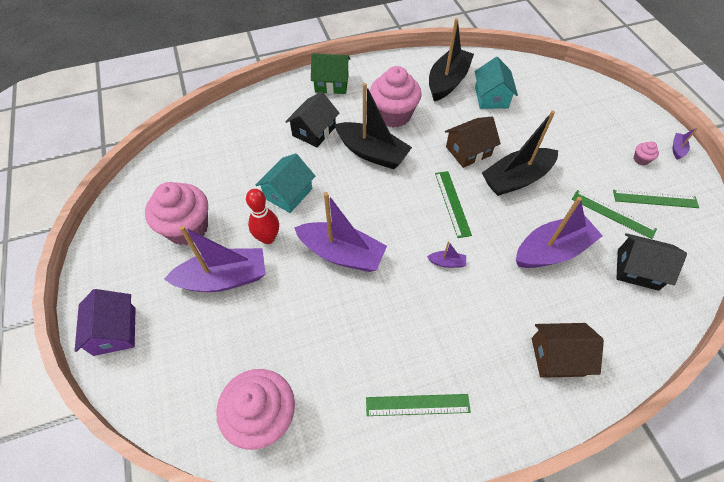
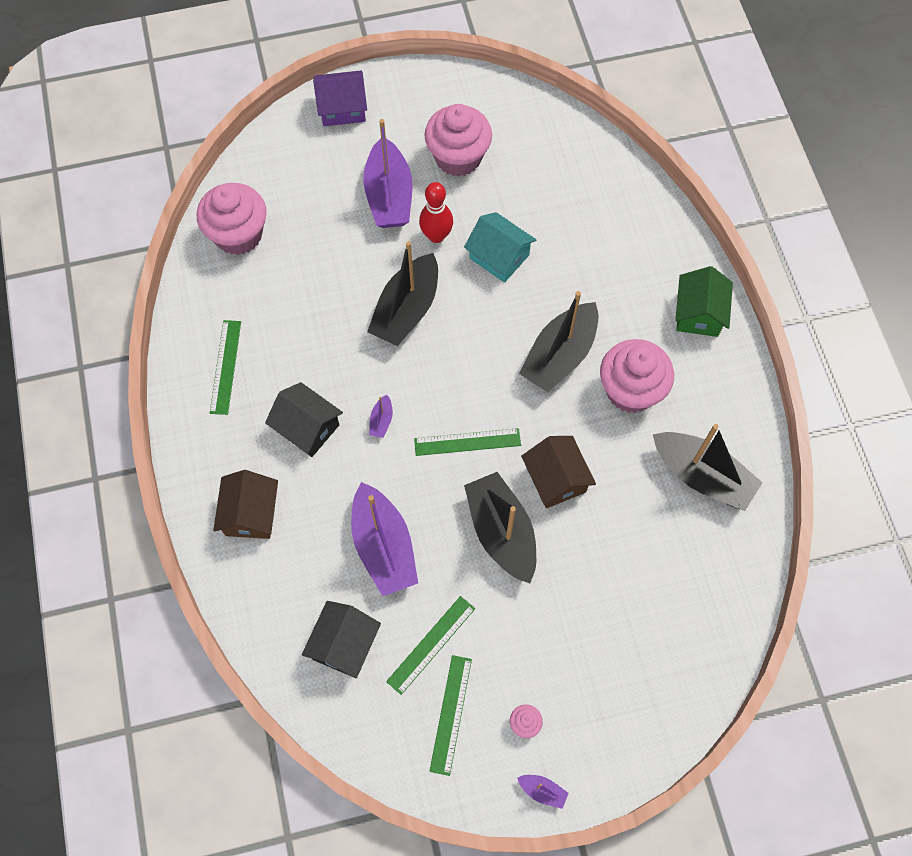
camera: 95 degrees right, 10 degrees up
(314, 131) = (603, 287): black house -> black house (307, 427)
(342, 254) = (406, 310): purple boat -> black boat
(491, 97) = (665, 534): turquoise house -> none

